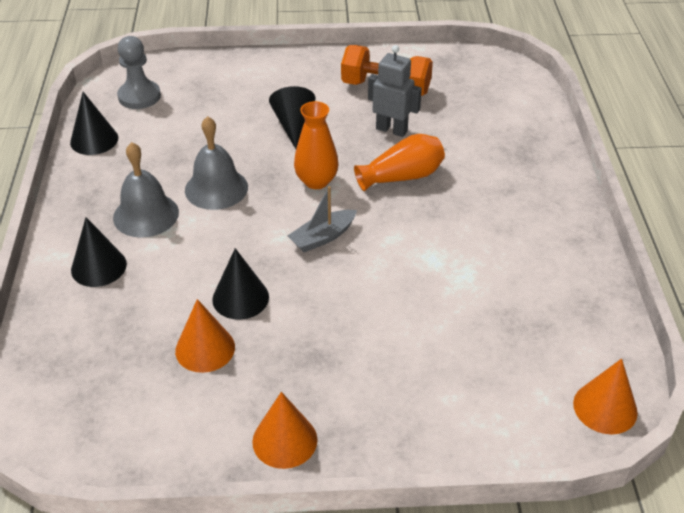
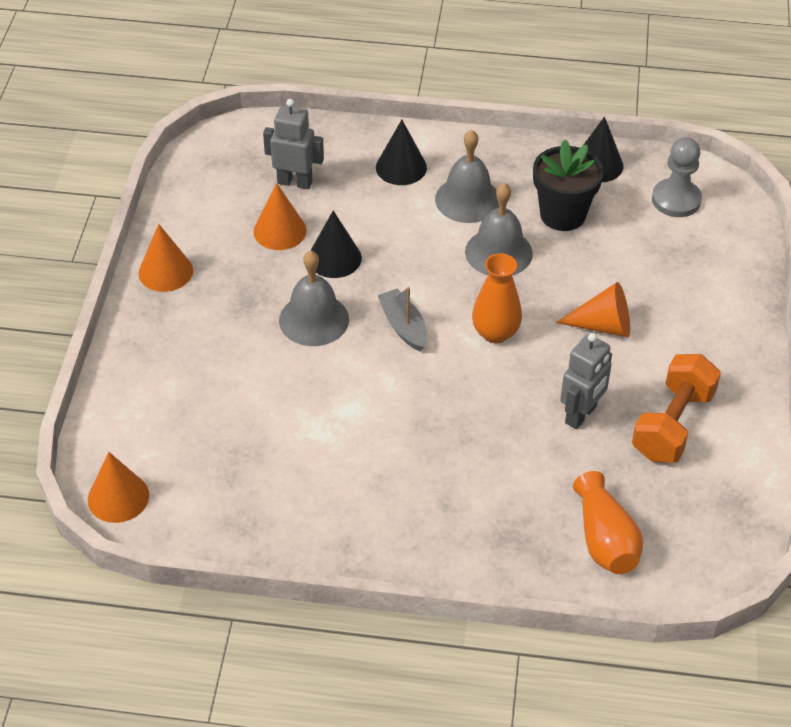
camera: 100 degrees right, 5 degrees up
(124, 349) = (295, 182): none -> grey robot
(163, 155) = (562, 215): none -> black flower pot
(293, 125) = (603, 326): black cone -> orange cone
(329, 300) = (314, 319): none -> grey bell
(402, 177) = (489, 408): orange vase -> orange vase (605, 540)

